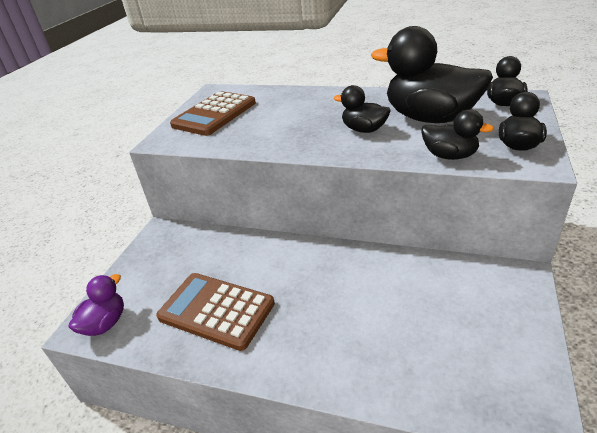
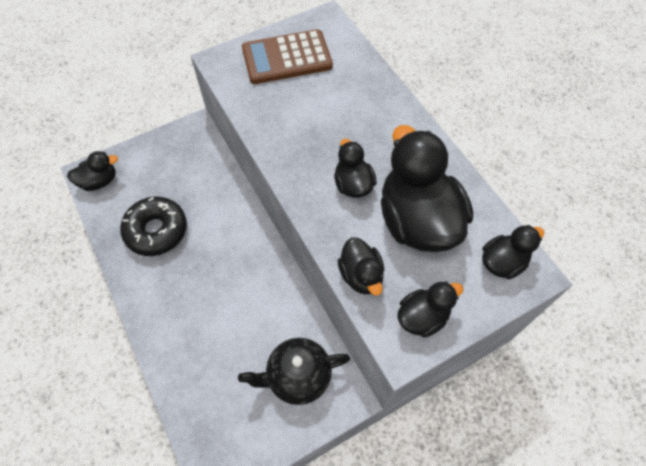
camera: 40 degrees right, 25 degrees up
(105, 323) = (99, 181): purple duck -> black duck
(216, 310) = (156, 231): brown calculator -> black donut
(474, 296) = (297, 376): none -> black teapot

